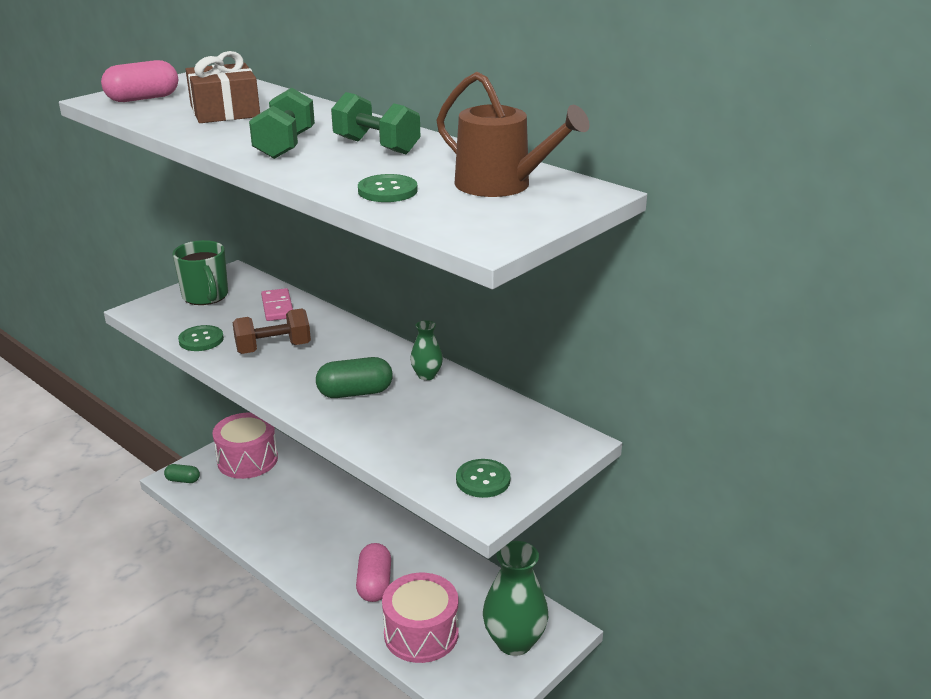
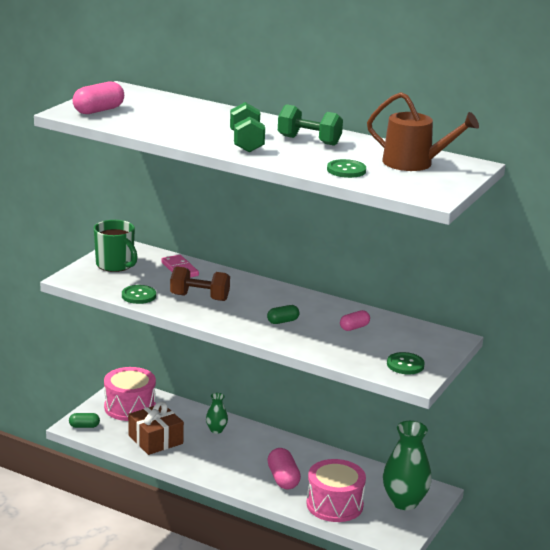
camera: 15 degrees left, 5 degrees down
(225, 111) = (173, 119): brown gift -> brown gift (155, 439)
(273, 348) = (199, 297): brown dumbbell -> brown dumbbell turned 45 degrees clockwise
(355, 393) = (283, 321): green capsule -> green capsule, size x0.60
(426, 375) = (326, 307): green vase -> green vase (216, 430)
(445, 411) = (354, 327): none -> pink capsule

